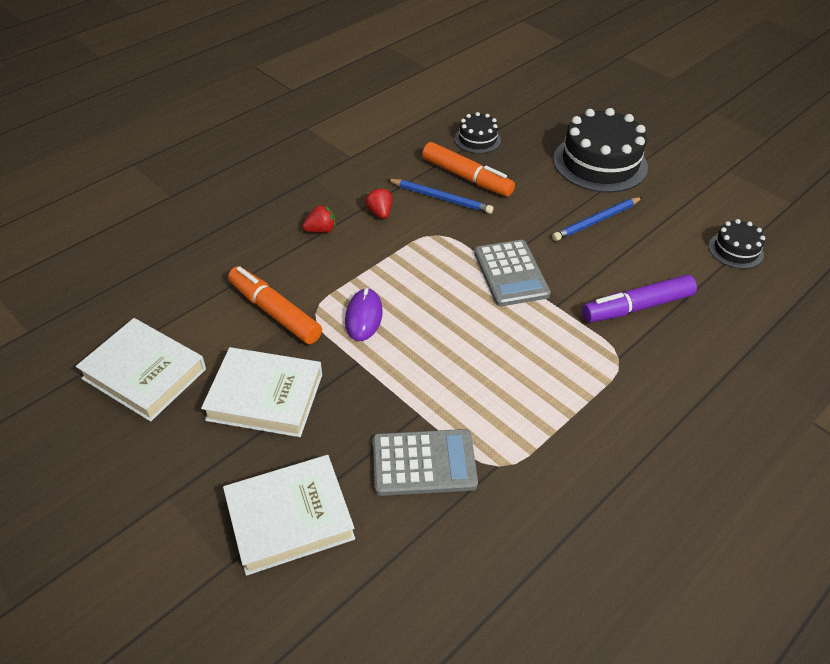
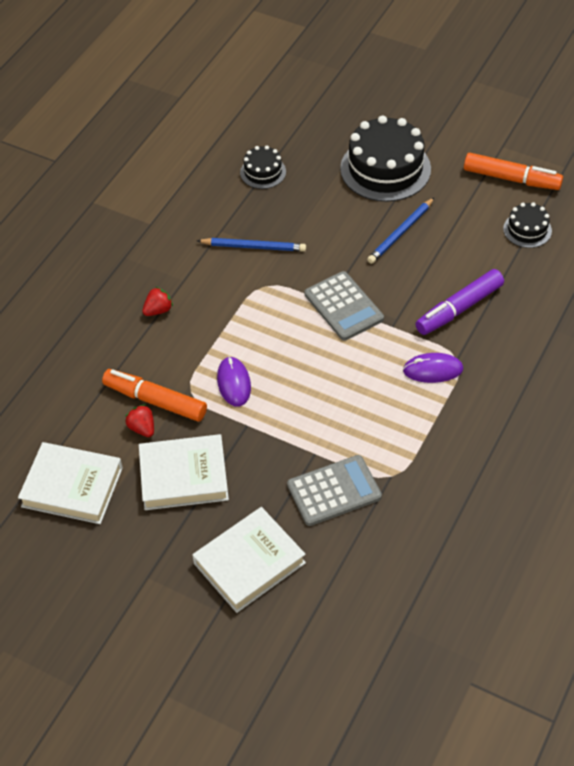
camera: 15 degrees left, 5 degrees up
(380, 212) = (204, 277): red strawberry -> red strawberry (142, 428)
(466, 177) = (268, 218): orange marker -> orange marker (511, 178)
(587, 362) = (433, 370): none -> purple mouse

